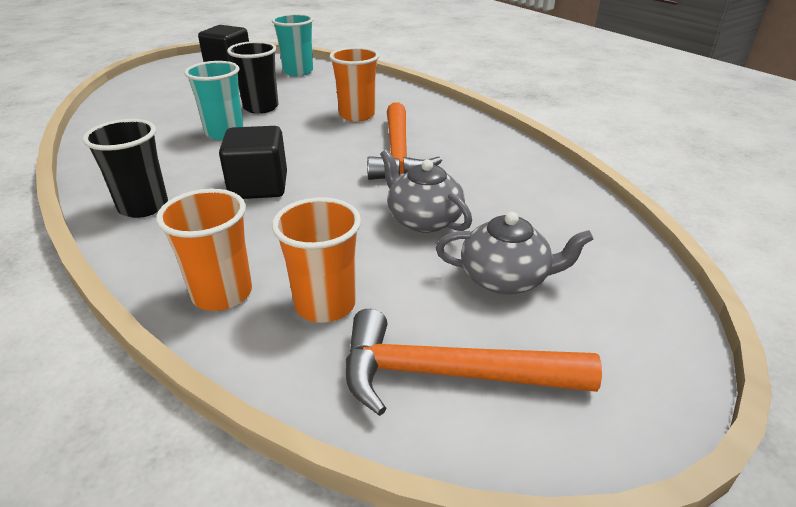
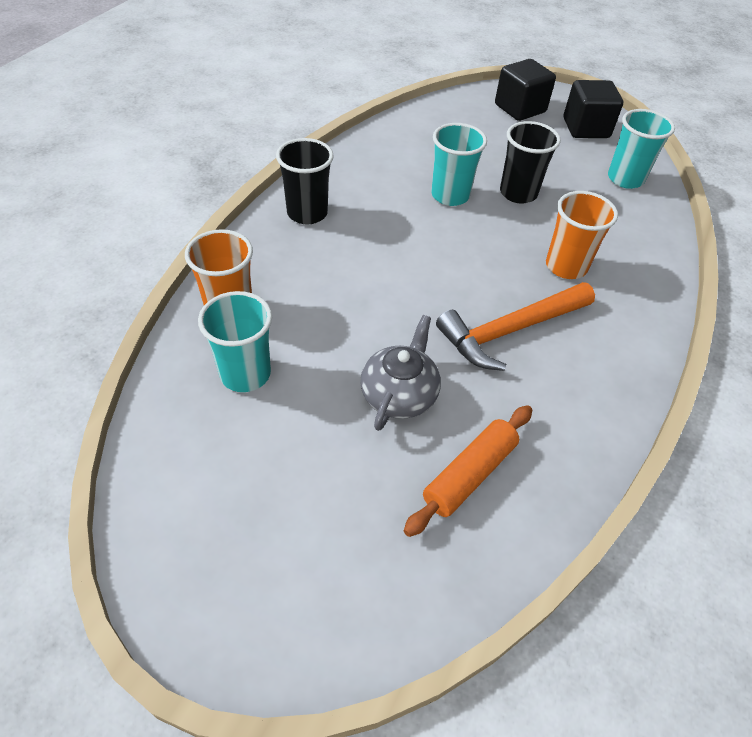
camera: 60 degrees right, 15 degrees up
(259, 186) = (378, 261): black cube -> black cube (520, 108)
(325, 304) = (245, 374): orange cup -> turquoise cup
(448, 374) = (201, 481): orange hammer -> none
(505, 278) = (341, 488): grey teapot -> none
(524, 211) = (469, 474): none -> orange rolling pin

